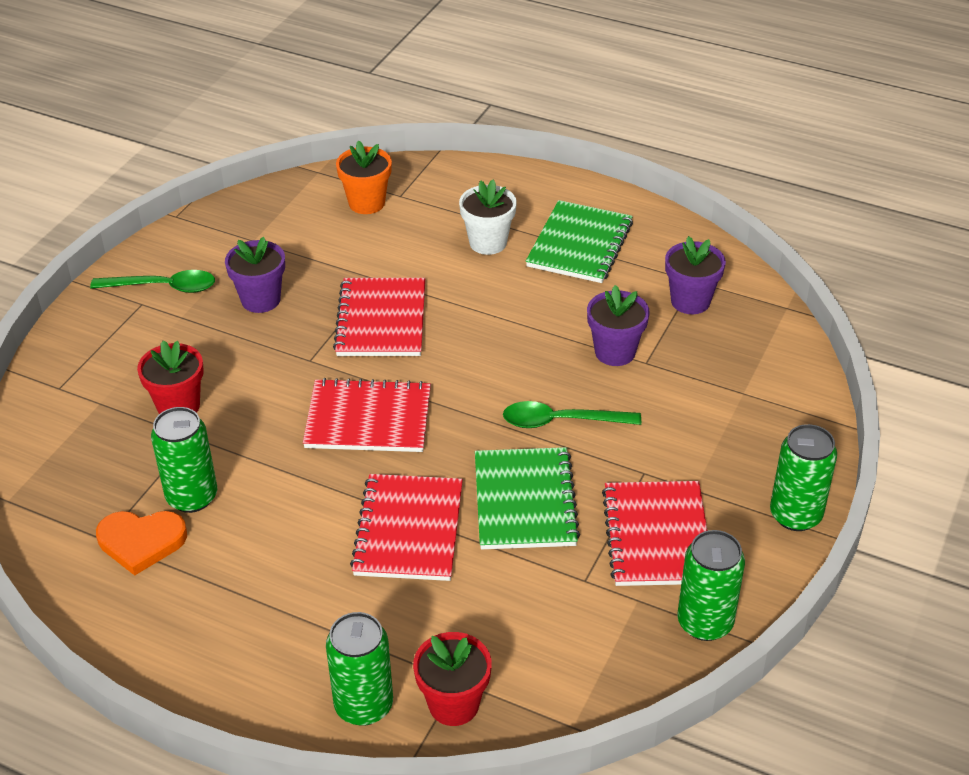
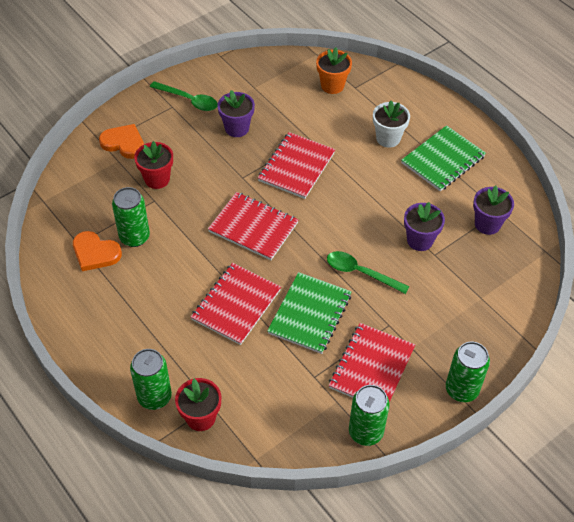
camera: 25 degrees right, 10 degrees up
(94, 376) = (124, 143): none -> orange heart

